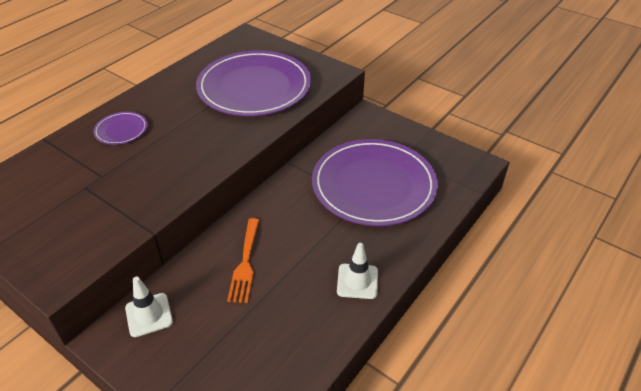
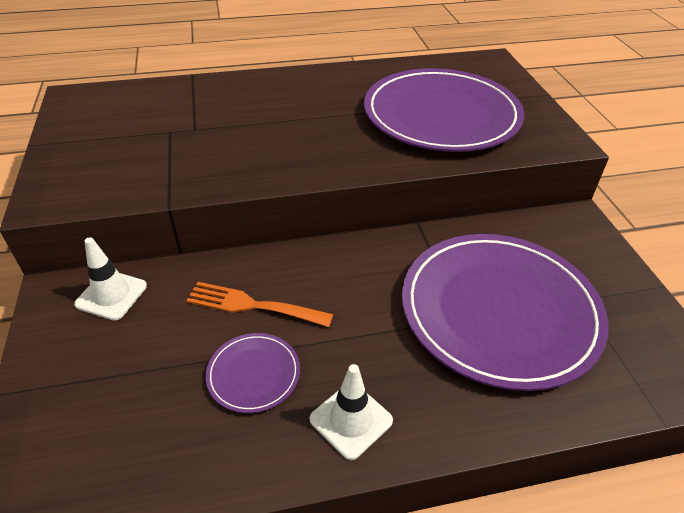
camera: 40 degrees right, 0 degrees up
(121, 130) = (261, 96): purple plate -> purple plate (253, 374)
(245, 263) = (252, 305): orange fork -> orange fork turned 60 degrees clockwise

